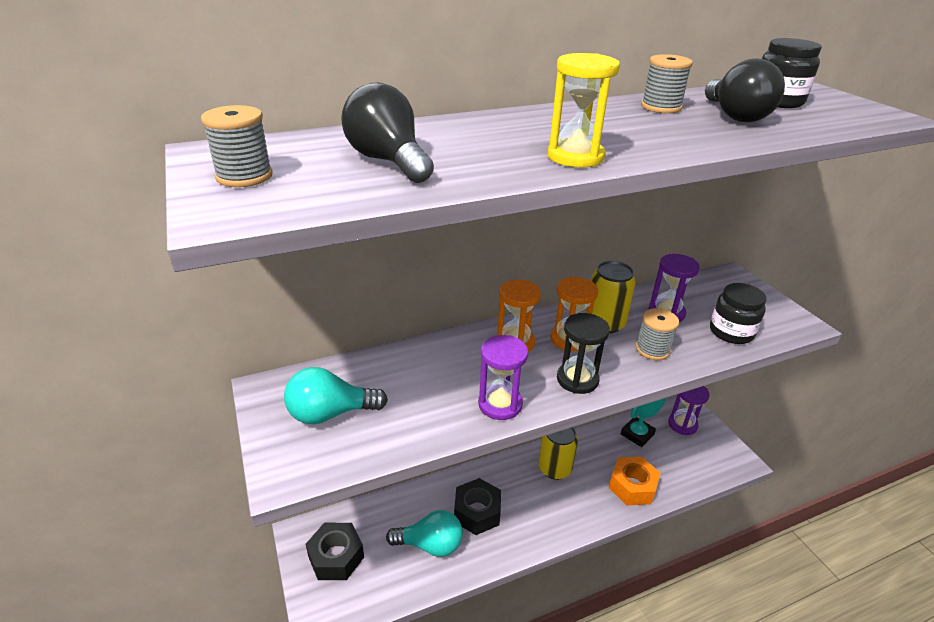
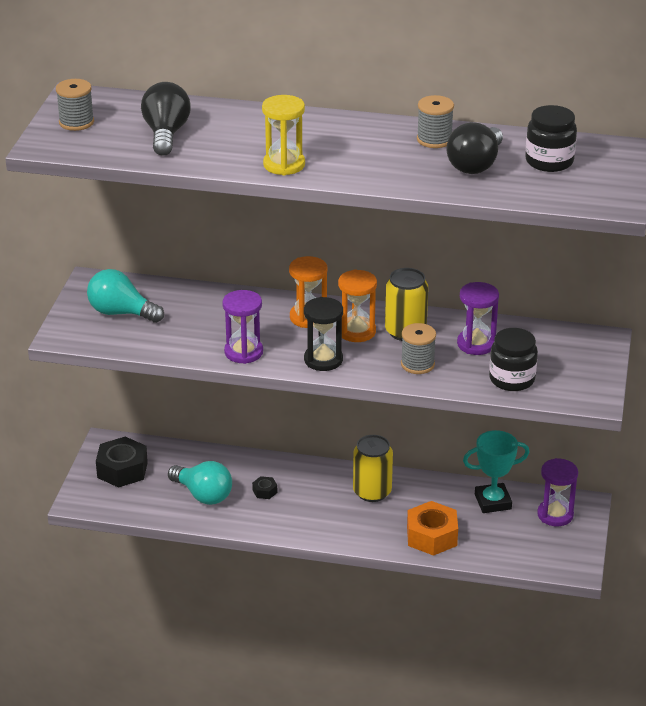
camera: 35 degrees right, 0 degrees up
(477, 512) = (265, 491): black nut -> black nut, size x0.46

